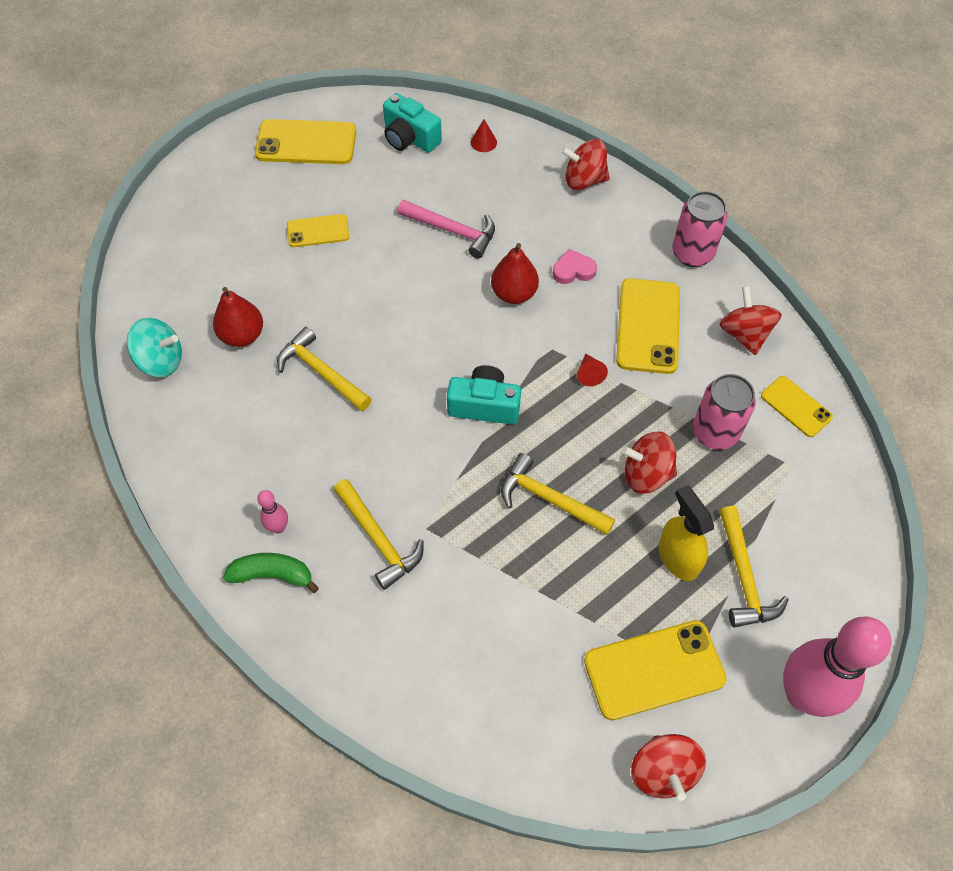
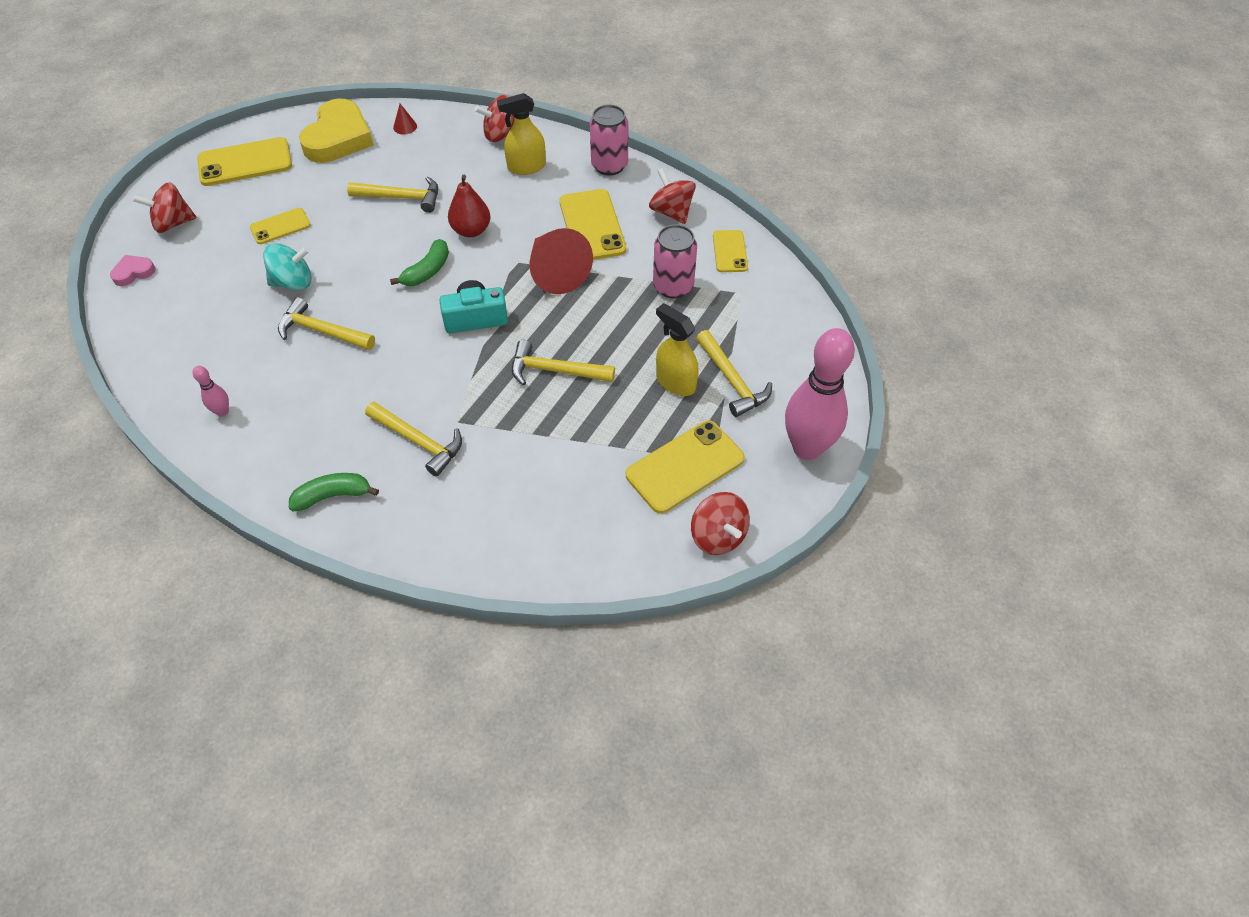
camera: 20 degrees left, 5 degrees down
(161, 361) = (168, 362): turquoise spinning top -> turquoise spinning top (293, 282)
(242, 335) = (238, 322): red pear -> none
(278, 527) = (325, 458): pink bowling pin -> pink bowling pin (222, 412)
(410, 138) = (338, 138): turquoise camera -> yellow heart
(451, 331) = (427, 271): none -> green banana
(452, 231) = (401, 197): pink hammer -> yellow hammer
(573, 270) = (515, 201): pink heart -> pink heart (133, 272)
(589, 374) = (556, 272): red cone -> red cone, size x2.45
(598, 229) = (526, 167): none -> yellow spray bottle
(646, 474) = (628, 331): red spinning top -> red spinning top (173, 223)
(796, 406) = (730, 251): yellow phone -> yellow phone turned 60 degrees clockwise

